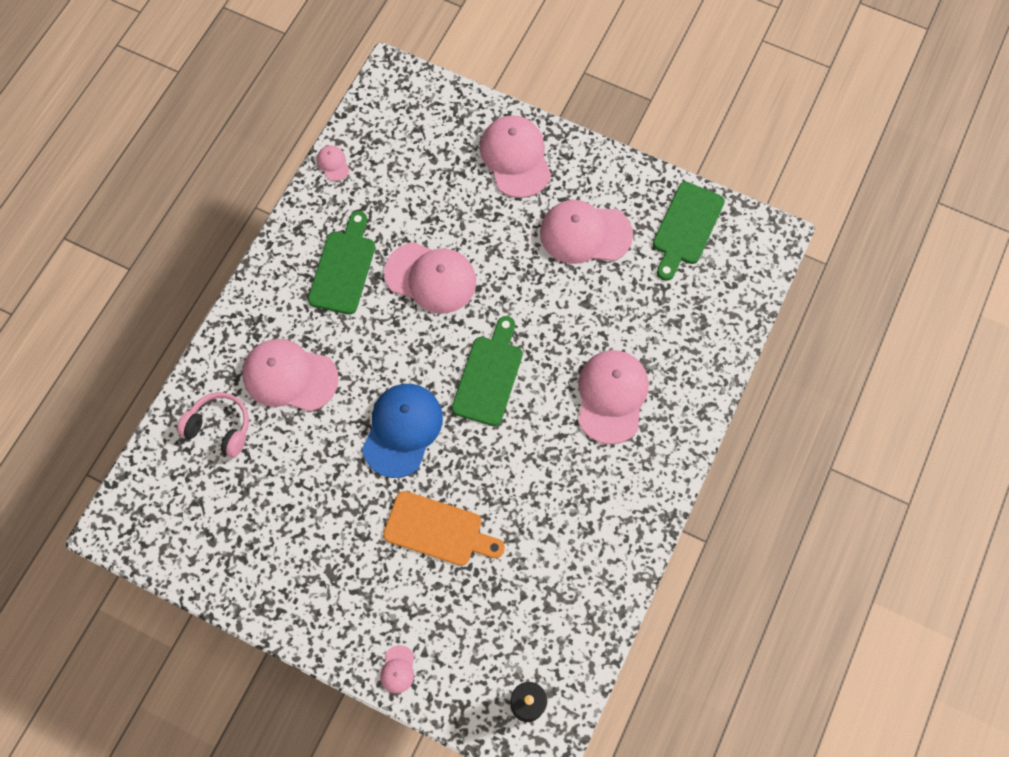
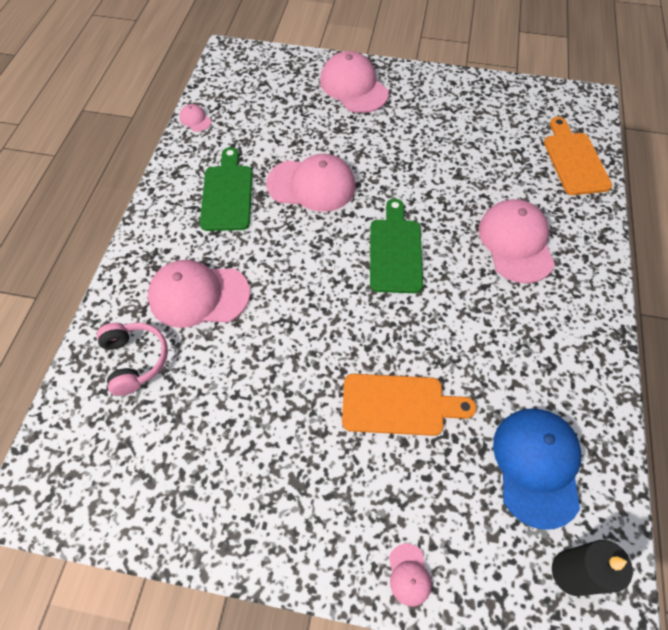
camera: 15 degrees left, 10 degrees down
(220, 427) = (135, 360): pink headphones -> pink headphones turned 60 degrees clockwise
(402, 430) = (328, 317): blue cap -> blue cap (537, 465)
(585, 234) = (435, 126): pink cap -> none
(686, 227) = (516, 106): green cutting board -> none
(717, 314) = (574, 160): none -> orange cutting board

